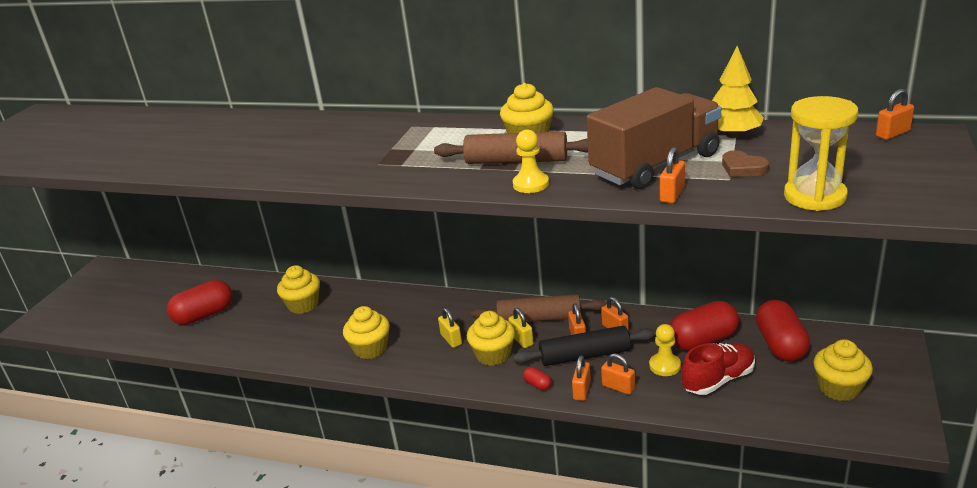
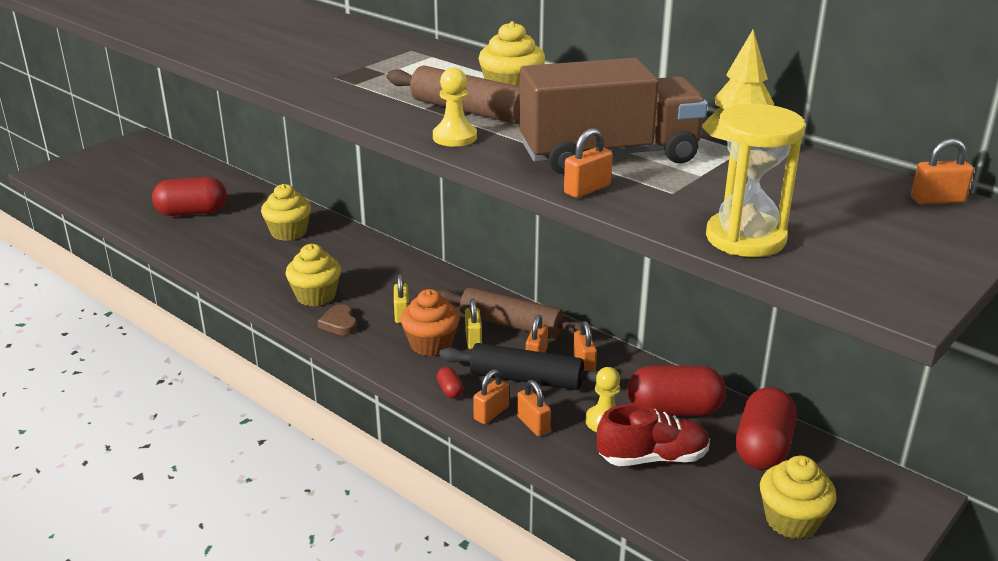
camera: 20 degrees right, 0 degrees up
(493, 355) = (431, 344): yellow cupcake -> orange cupcake
(743, 168) = (702, 185): brown heart -> brown heart (339, 323)

